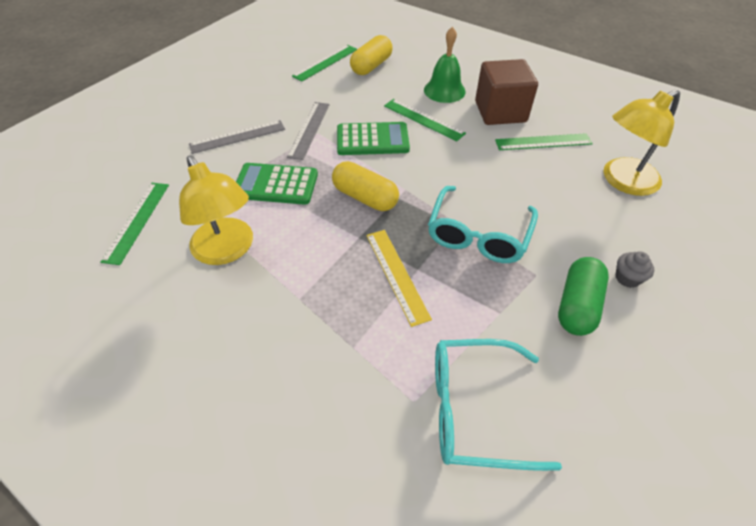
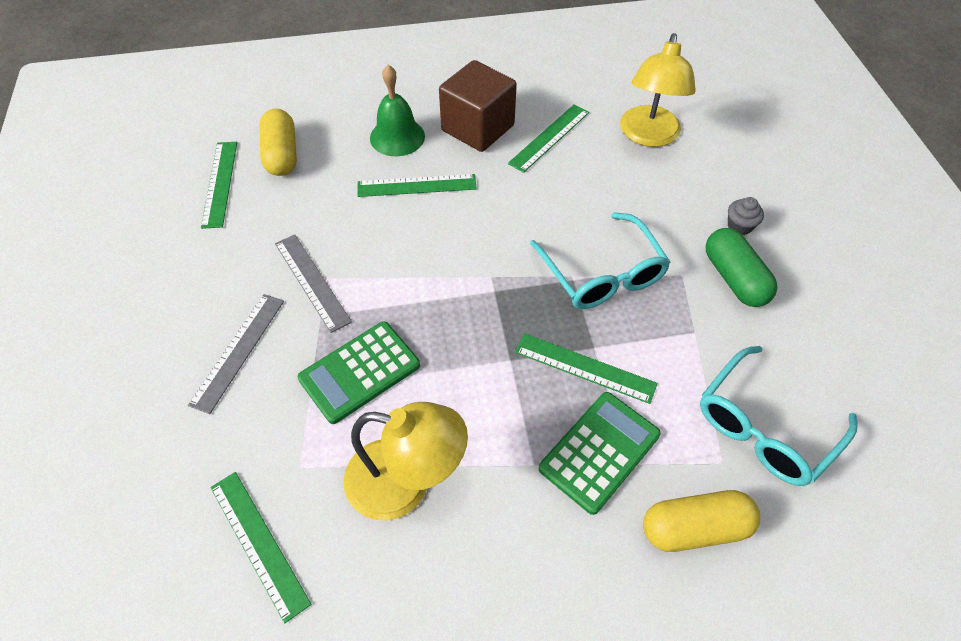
camera: 45 degrees left, 5 degrees up
(365, 197) = (466, 314): yellow capsule -> yellow capsule (695, 528)
(372, 140) = (394, 245): green calculator -> green calculator (599, 451)
(396, 275) = (585, 368): yellow ruler -> green ruler

